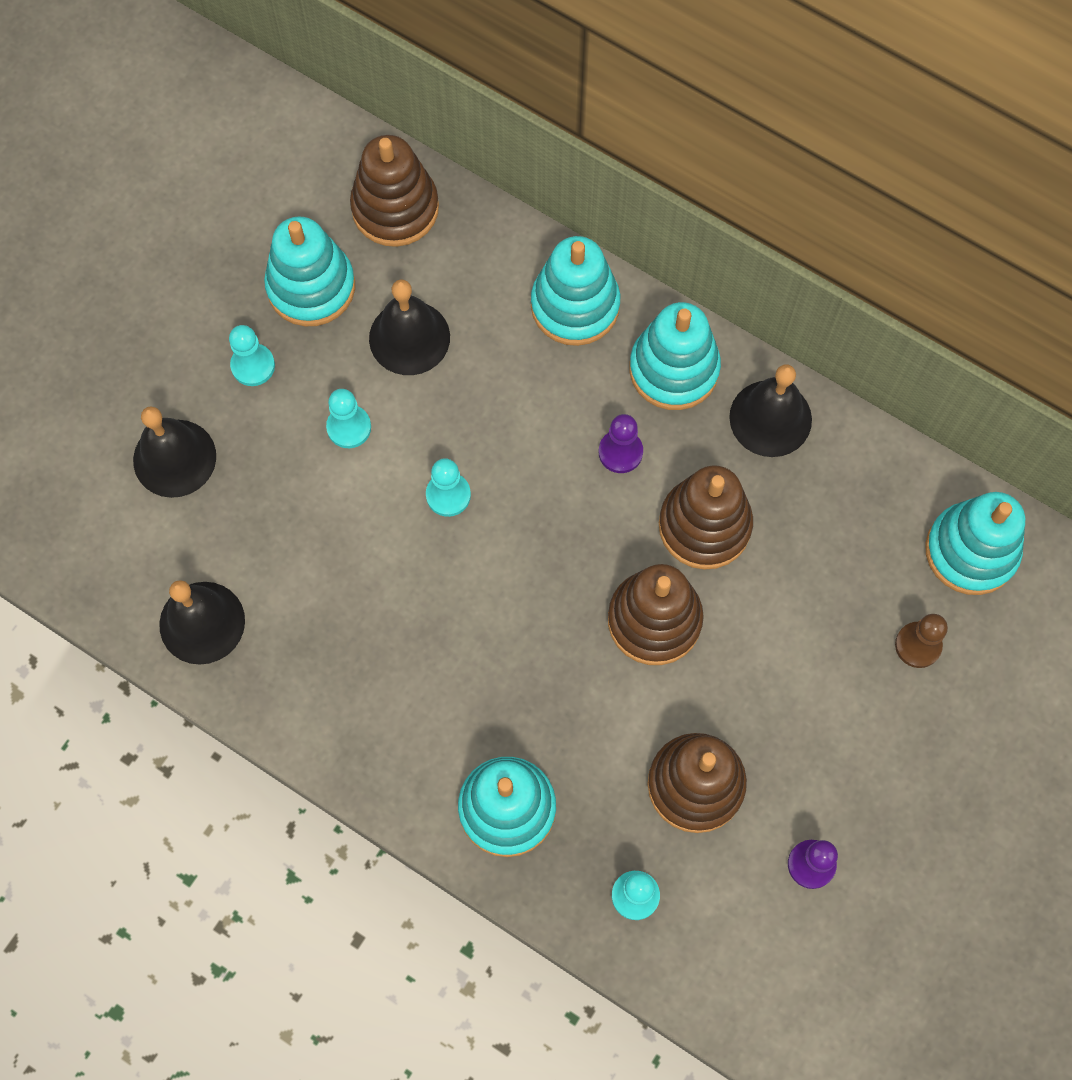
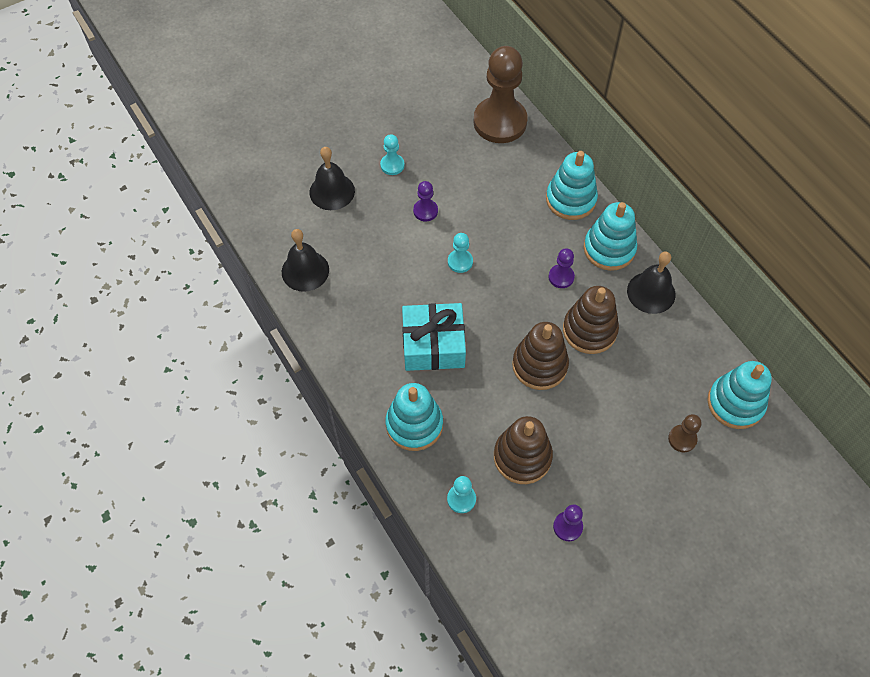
camera: 25 degrees right, 10 degrees down
(311, 287) = (439, 141): turquoise stacking toy -> none
(349, 427) = (425, 211): turquoise pawn -> purple pawn
(395, 208) = (500, 122): brown stacking toy -> brown pawn
(409, 337) = (477, 182): black bell -> none
(473, 659) = (433, 344): none -> turquoise gift

